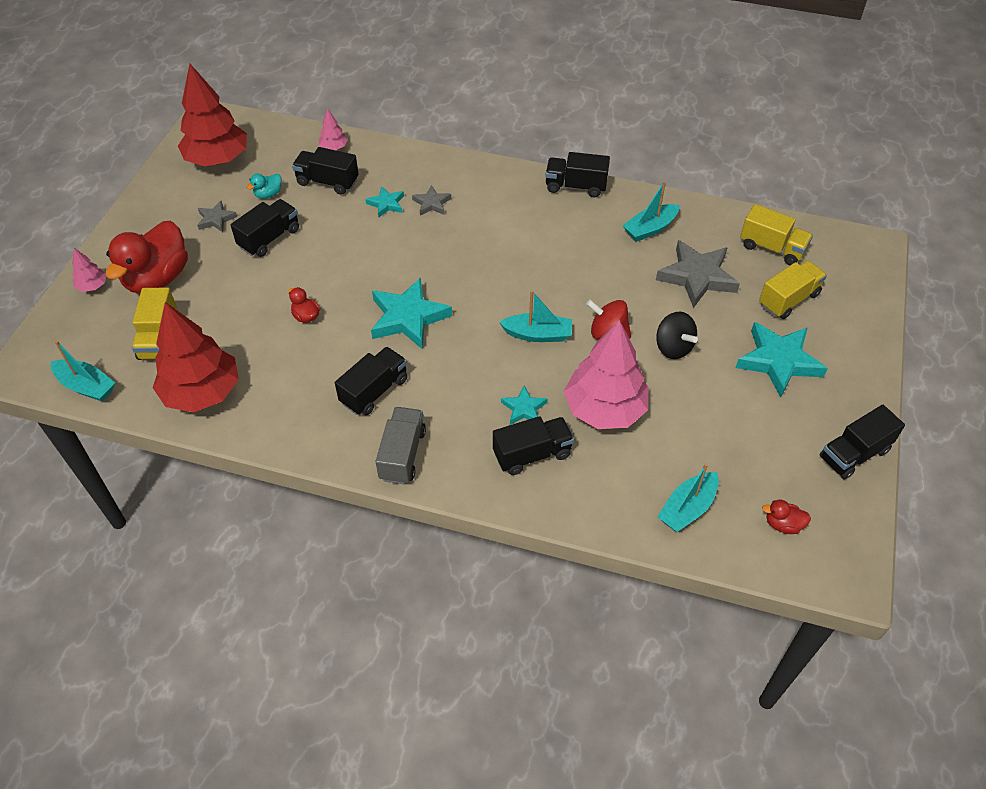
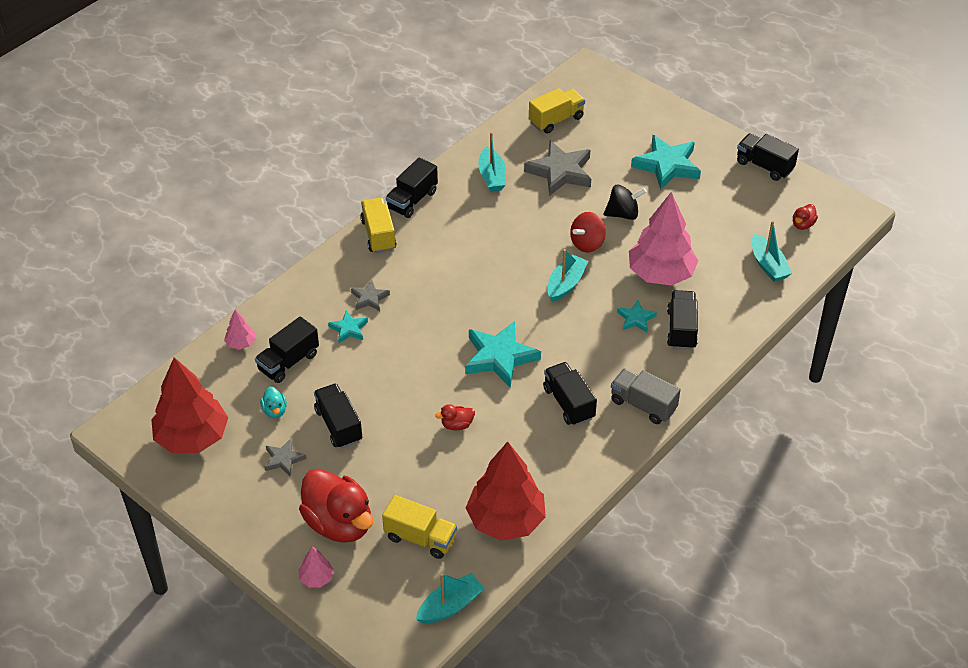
camera: 65 degrees left, 5 degrees down
(788, 300) = (613, 135): yellow truck -> yellow truck (378, 235)
(854, 454) = (764, 166): black truck -> black truck turned 135 degrees clockwise

